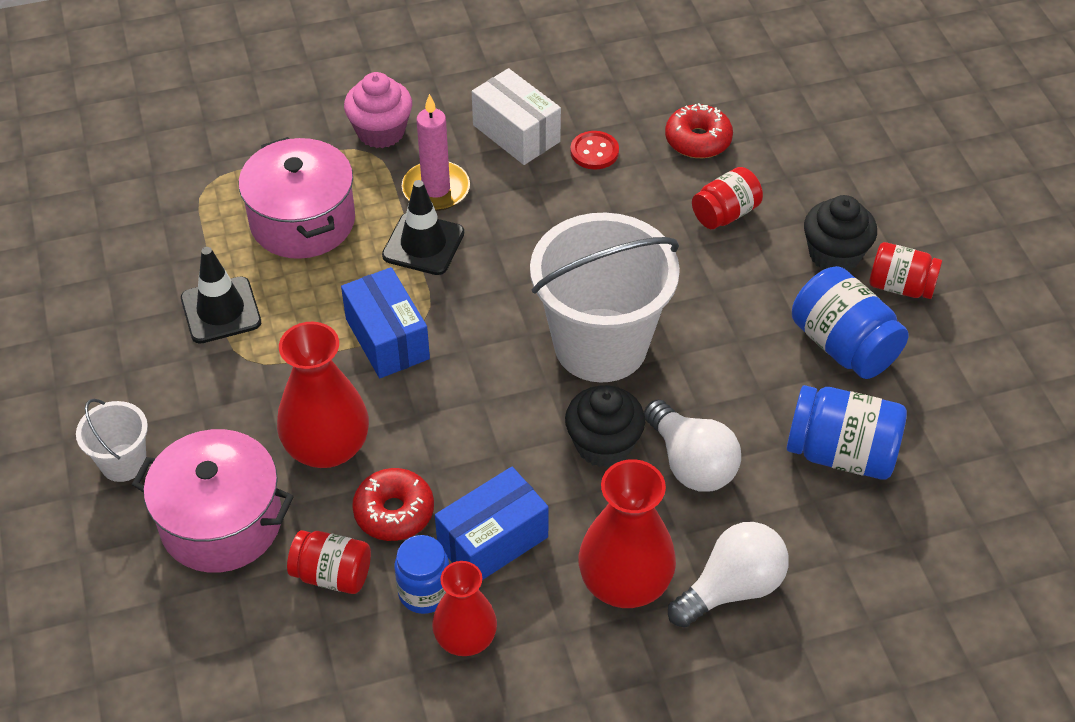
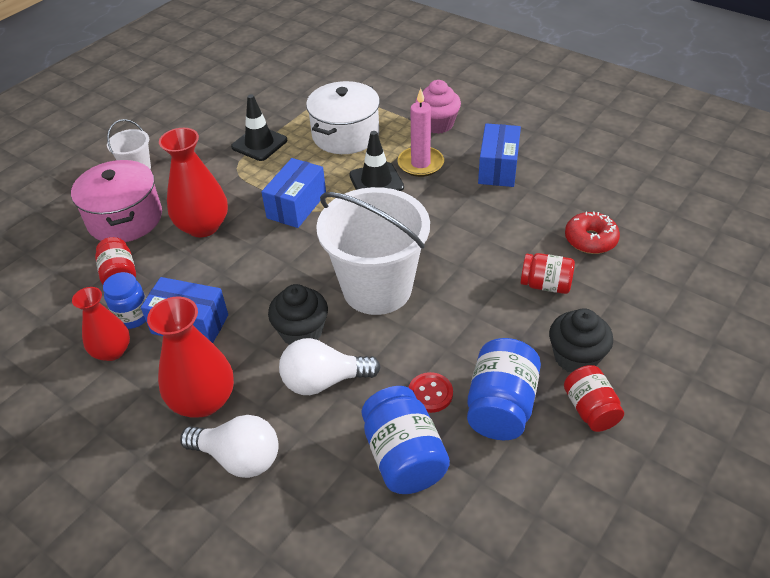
camera: 55 degrees right, 5 degrees down
(302, 221) = (345, 135): pink pot -> white pot
(394, 512) = (179, 274): red donut -> none
(516, 133) = (498, 168): white box -> blue box
(594, 152) = (523, 204): red button -> red button (430, 393)
(691, 463) = (324, 381): white light bulb -> white light bulb turned 60 degrees clockwise

